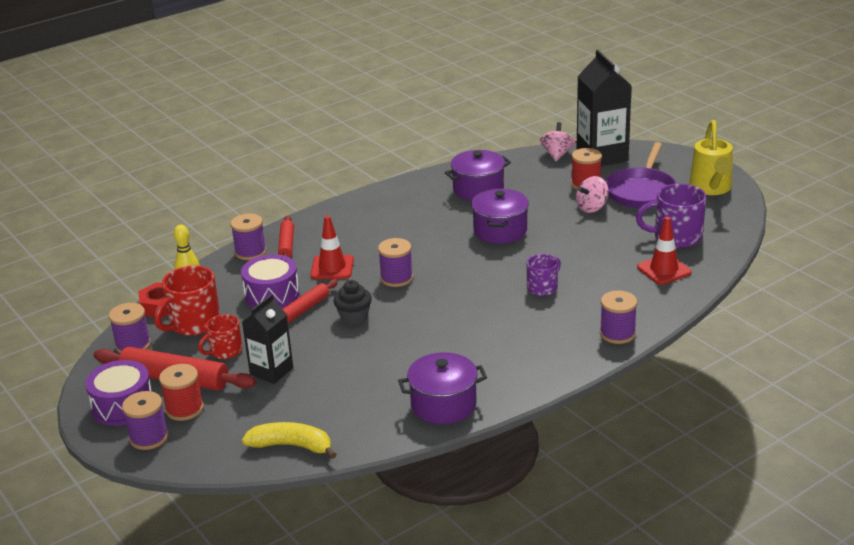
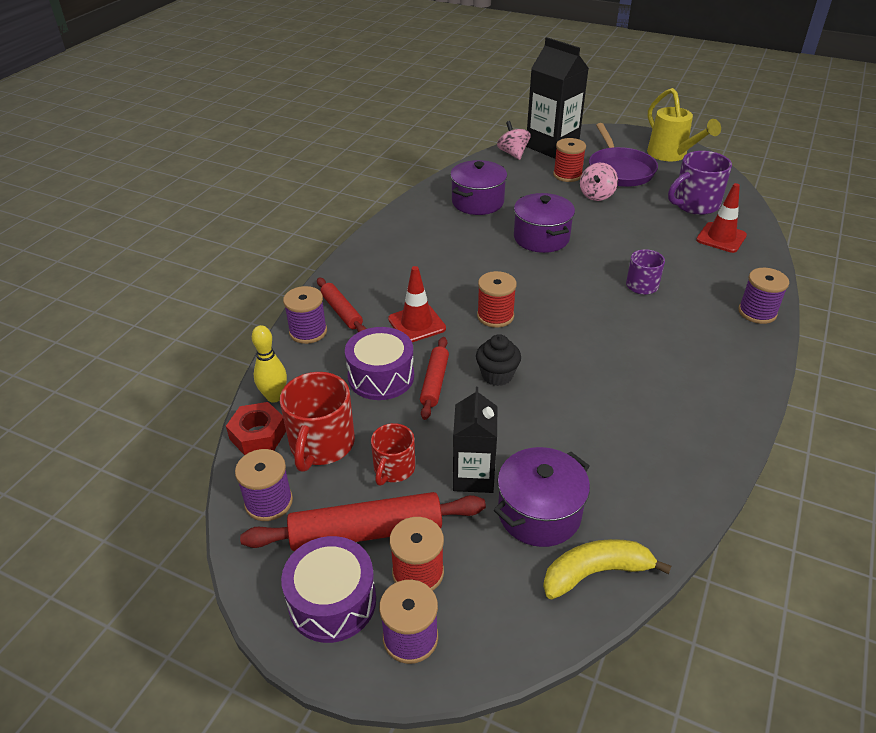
camera: 30 degrees left, 10 degrees up
(396, 278) = (495, 316): purple spool -> red spool
(443, 404) = (694, 449): purple pot -> purple pot (539, 513)

